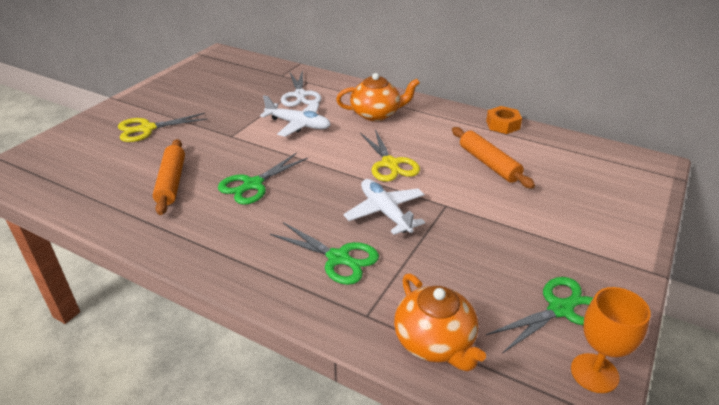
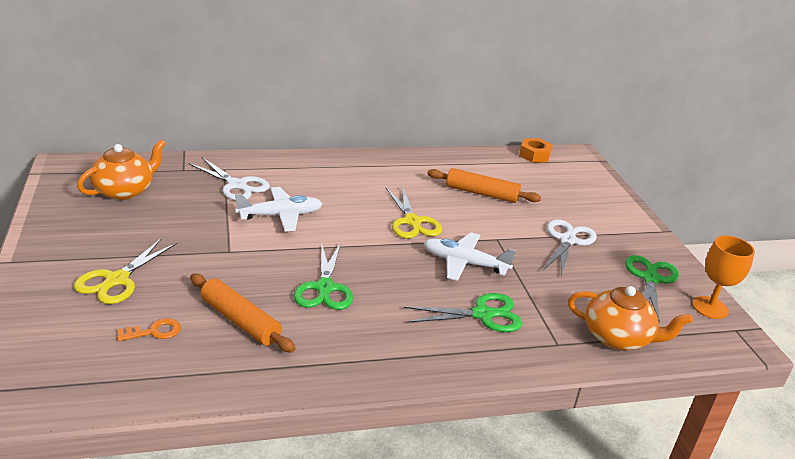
camera: 45 degrees left, 5 degrees down
(120, 167) = (154, 331): none -> orange key
(376, 114) = (337, 180): orange teapot -> orange teapot (124, 191)
(390, 164) = (412, 222): yellow scissors -> yellow scissors turned 45 degrees clockwise
(502, 125) = (449, 157): orange nut -> orange nut (534, 155)
(517, 235) = (567, 240): none -> white scissors

